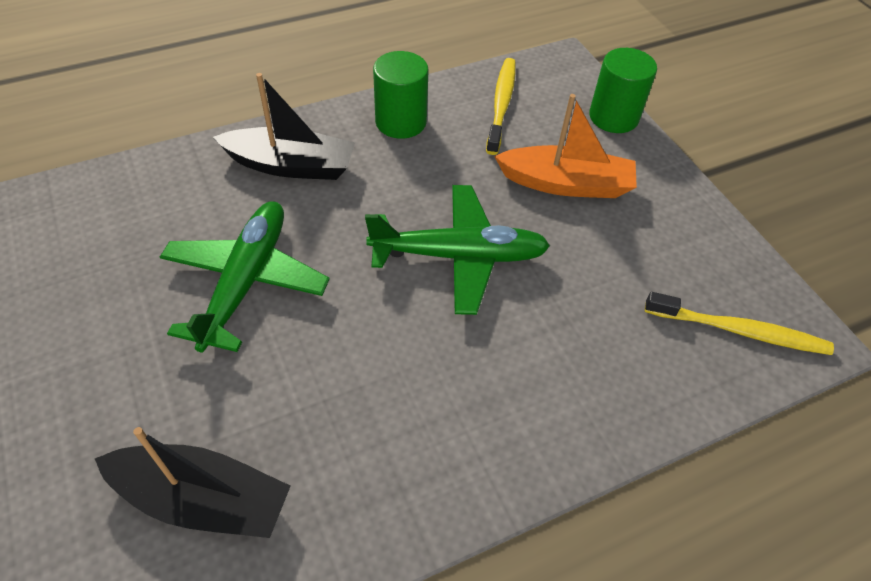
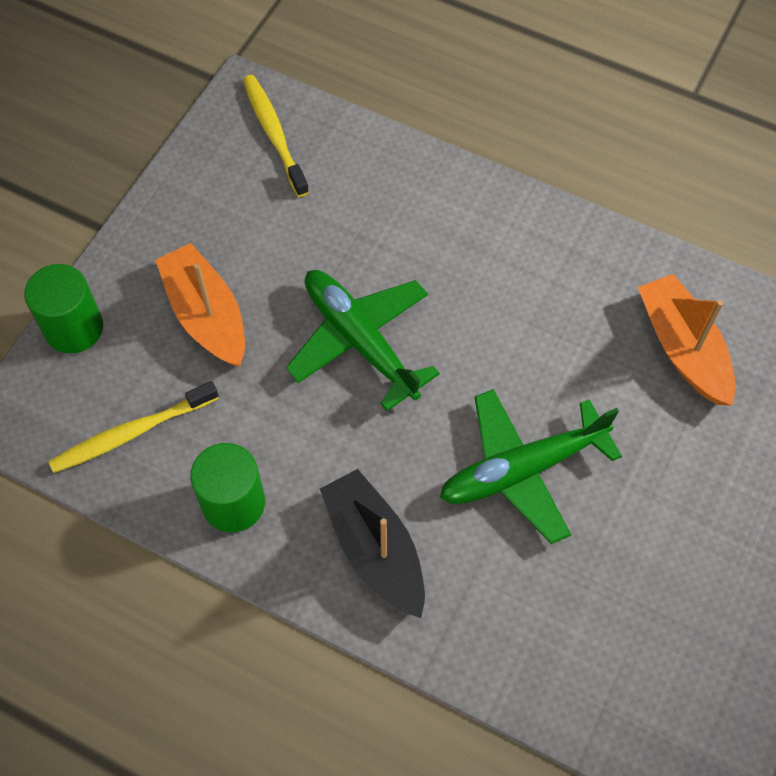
camera: 125 degrees left, 10 degrees up
(203, 499) = (683, 348): black boat -> orange boat

